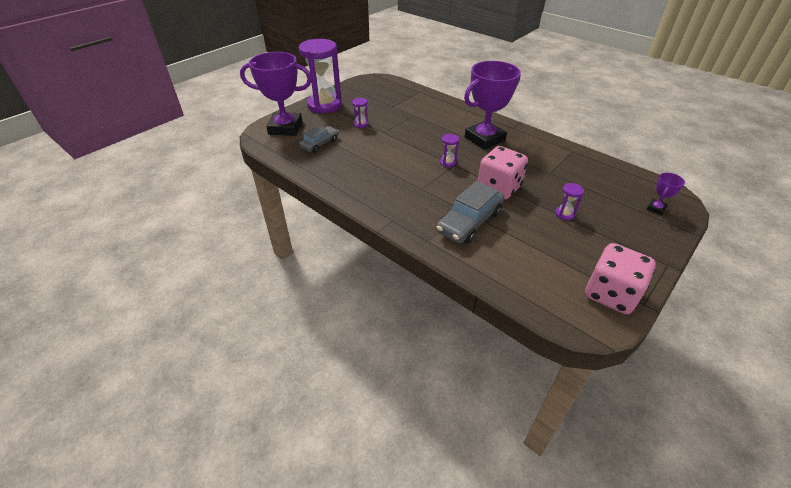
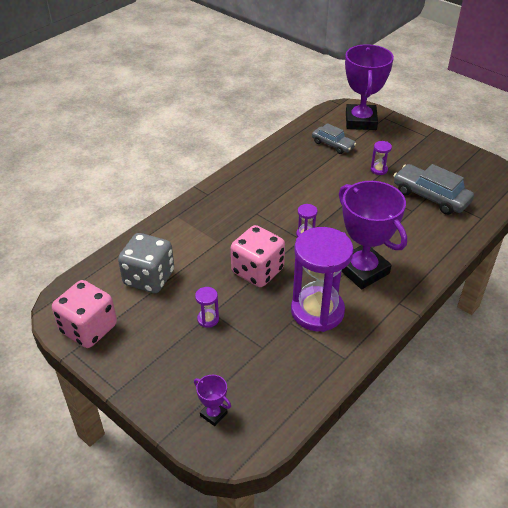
camera: 90 degrees right, 0 degrees up
(324, 105) = (418, 142): purple hourglass -> purple hourglass (317, 311)
(469, 222) = (201, 243): grey car -> grey car (430, 196)
(527, 255) = (149, 278): none -> grey dice

